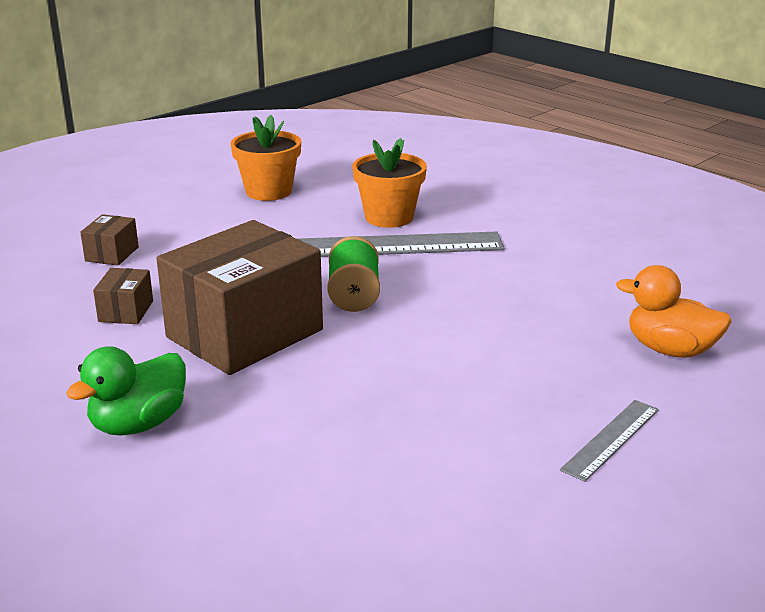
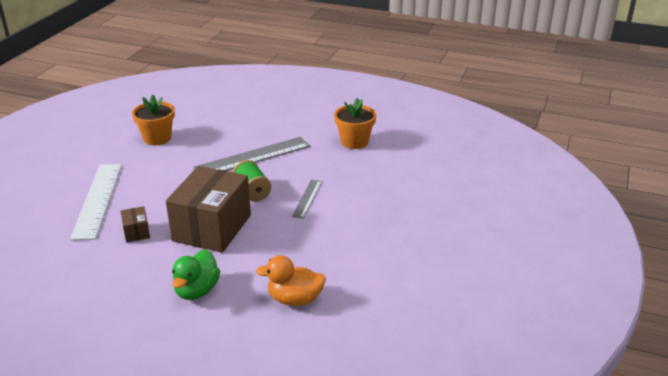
camera: 25 degrees left, 5 degrees up
(112, 254) = (97, 200): brown box -> white ruler
(389, 217) = (237, 140): orange flower pot -> orange flower pot (354, 142)
(611, 439) = (417, 234): grey ruler -> grey ruler (307, 198)
(670, 350) = (417, 183): orange duck -> orange duck (295, 299)

